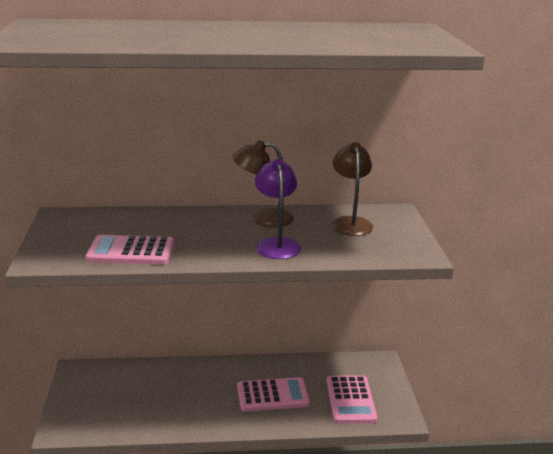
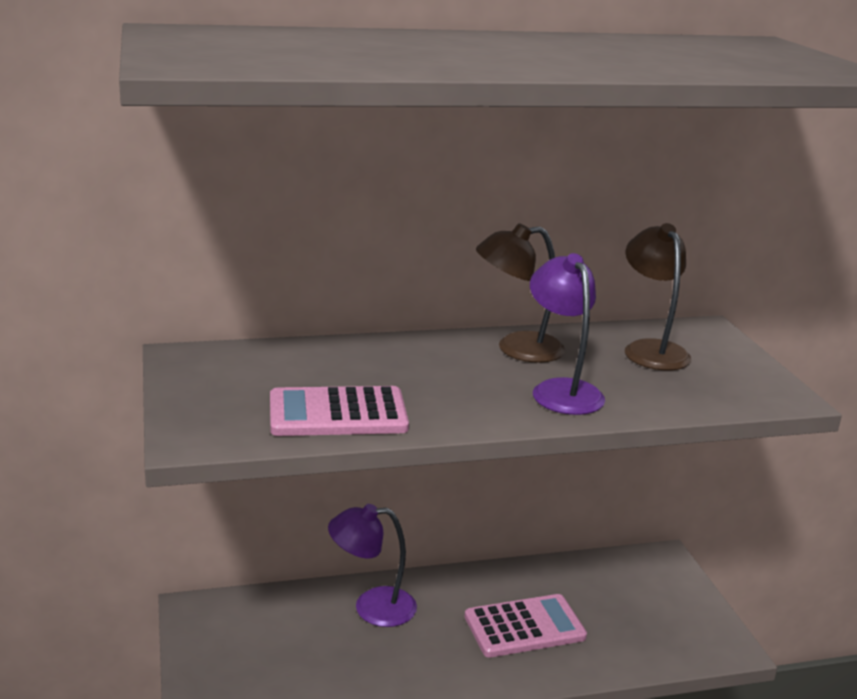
camera: 10 degrees left, 0 degrees up
(182, 376) = (372, 607): none -> purple lamp
(350, 400) = (644, 624): pink calculator -> none

